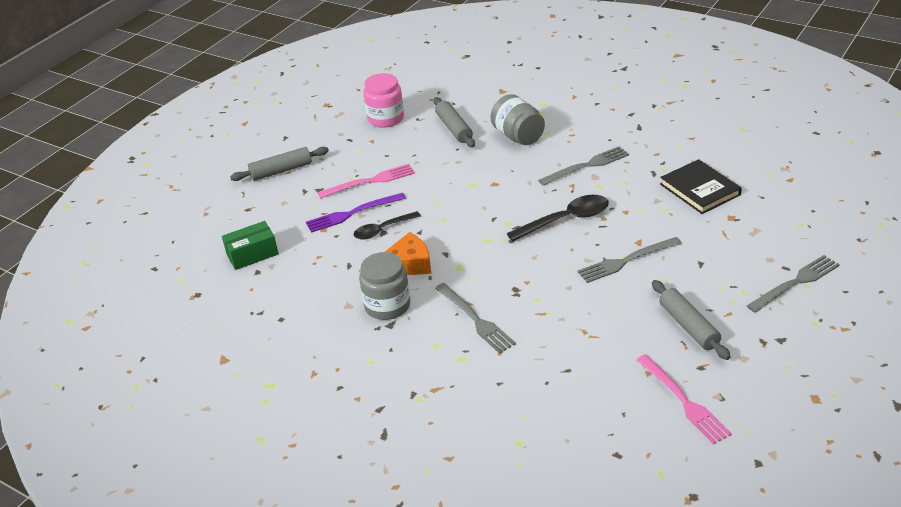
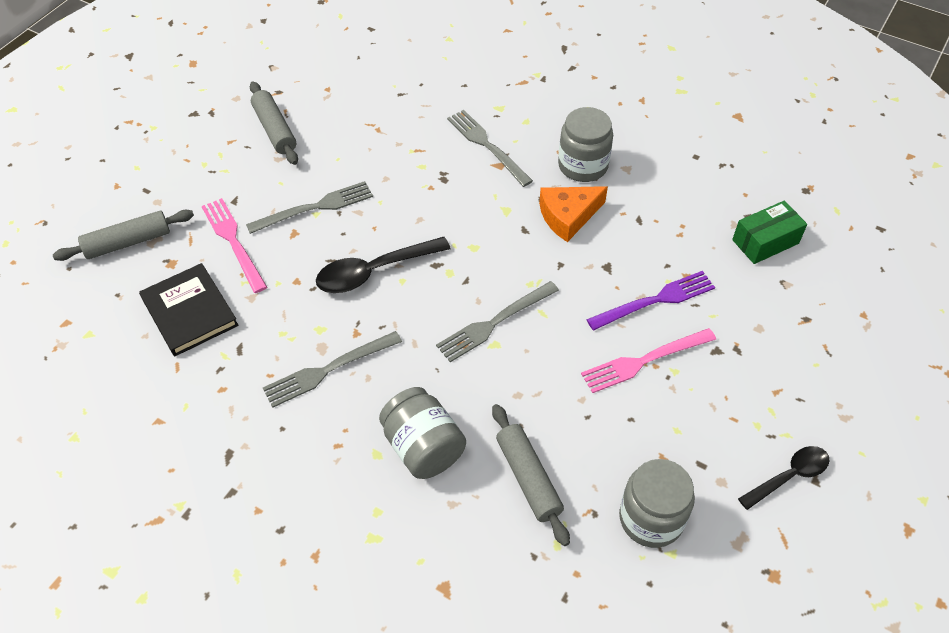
camera: 175 degrees right, 15 degrees up
(281, 171) = (789, 395): grey rolling pin -> grey rolling pin (128, 242)
(382, 230) = (608, 270): black spoon -> black spoon (789, 476)
(386, 118) = (651, 518): pink jar -> grey jar
(684, 401) = (304, 64): pink fork -> pink fork (233, 241)
(796, 283) = (146, 171): grey fork -> grey fork (494, 323)

